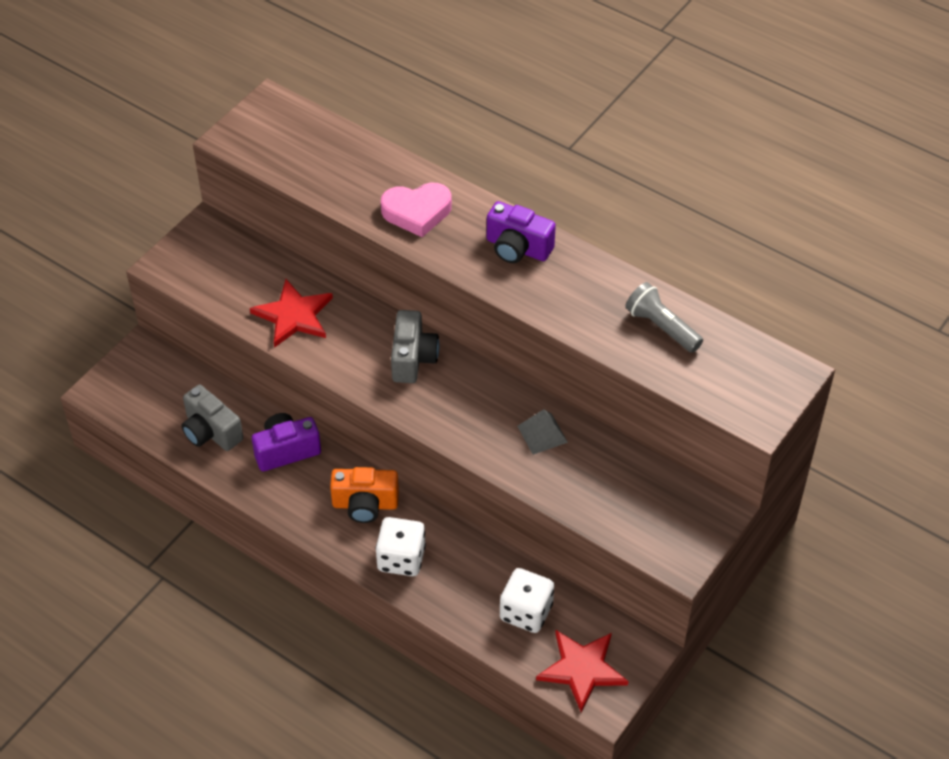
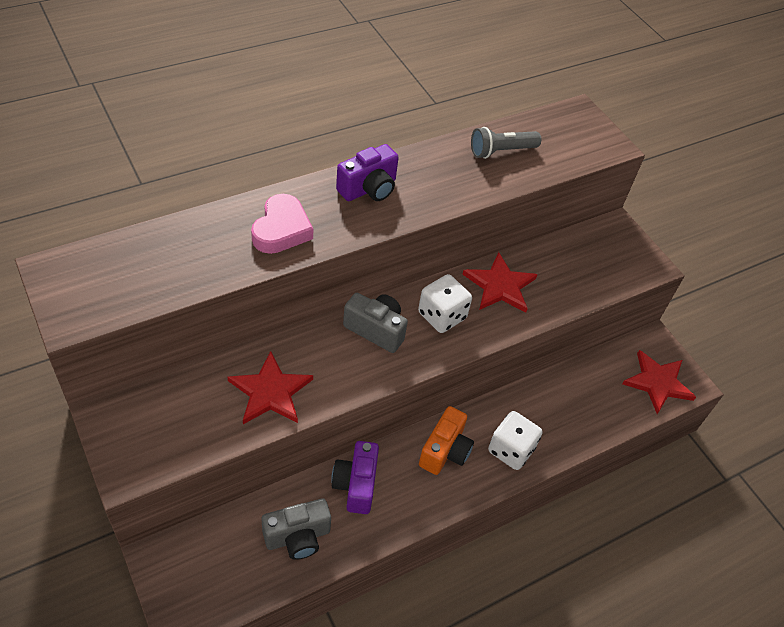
camera: 70 degrees left, 0 degrees up
(526, 612) = (596, 392): white dice -> white dice (442, 316)
(542, 434) = (500, 286): grey pyramid -> red star

